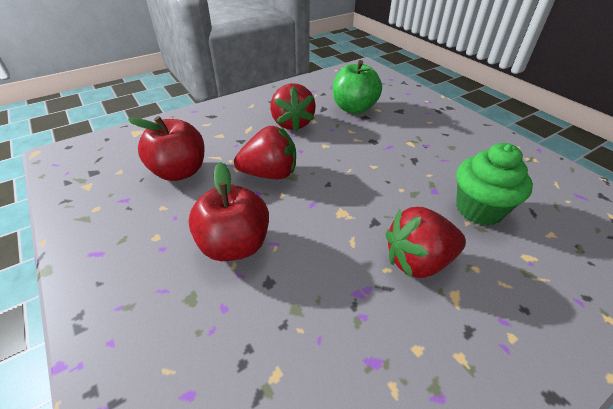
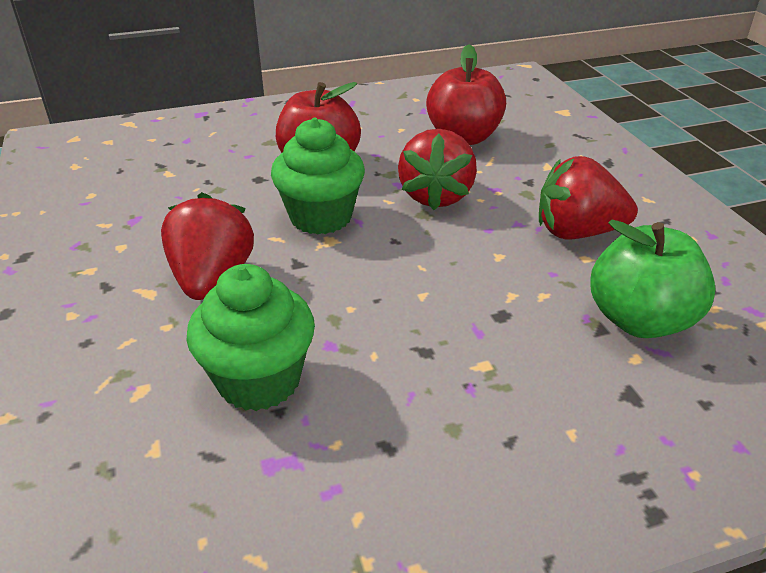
camera: 105 degrees right, 5 degrees down
(316, 223) = (321, 217): none -> green cupcake

